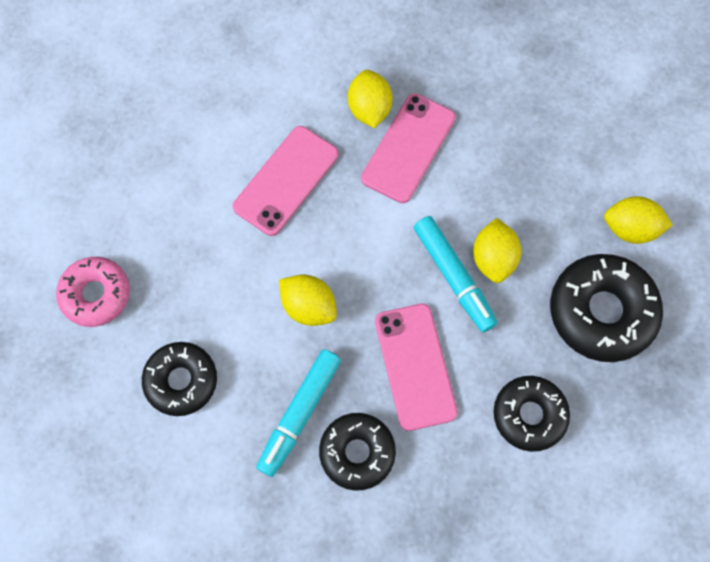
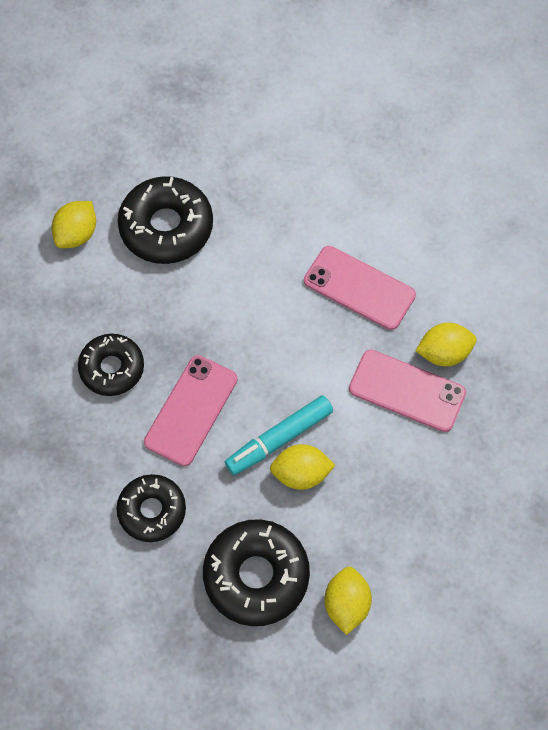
camera: 85 degrees right, 5 degrees down
(96, 294) = (236, 154): pink donut -> none
(181, 381) = (166, 227): black donut -> black donut, size x1.51
(299, 414) = (143, 320): turquoise marker -> none
(309, 306) = (239, 318): yellow lemon -> yellow lemon (77, 234)
(415, 366) = (191, 410): pink phone -> pink phone turned 45 degrees counterclockwise

